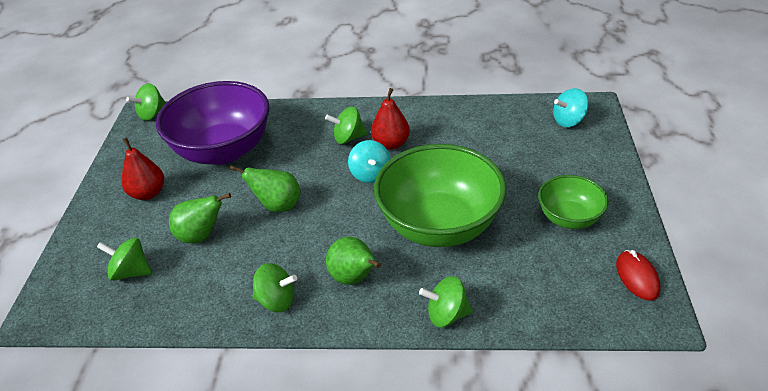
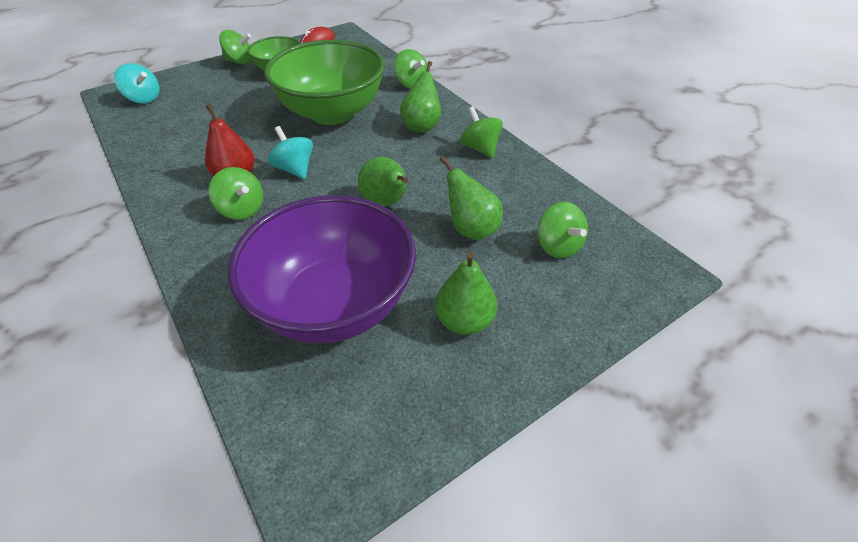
camera: 130 degrees left, 5 degrees up
(148, 193) = (464, 321): red pear -> green pear
(152, 114) = (304, 483): green spinning top -> green spinning top (240, 62)
(370, 174) = (295, 169): turquoise spinning top -> turquoise spinning top turned 75 degrees counterclockwise

